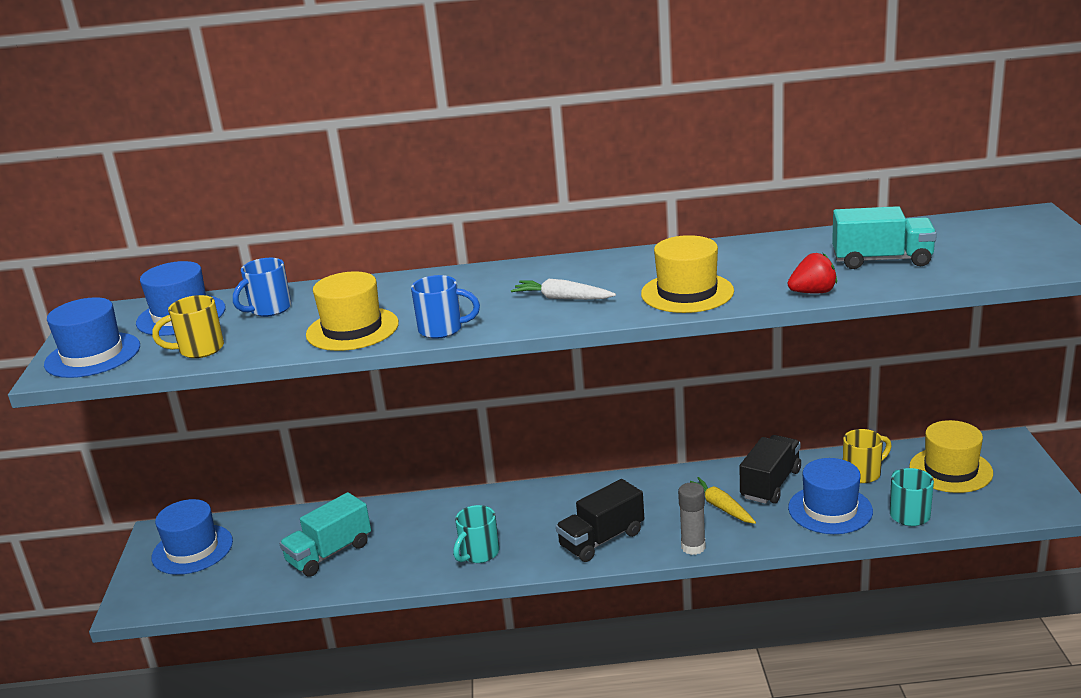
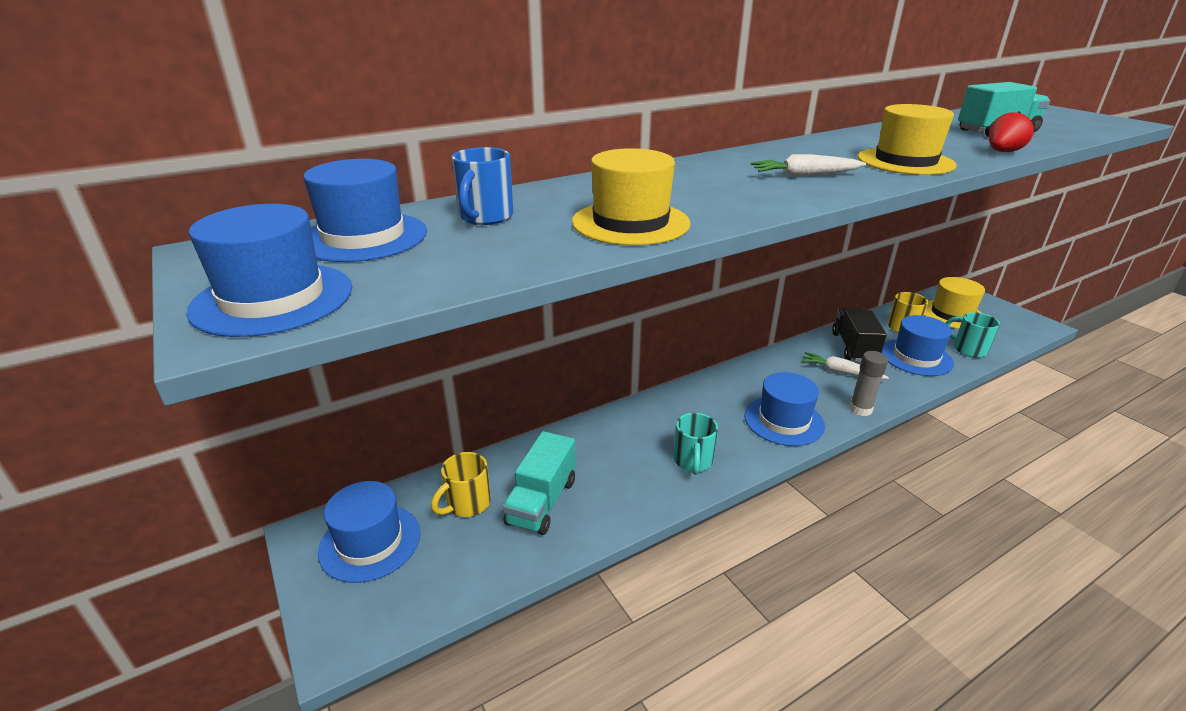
camera: 30 degrees left, 5 degrees up
(199, 350) = (451, 268): yellow mug -> yellow mug (467, 504)
(442, 329) = (737, 211): blue mug -> none
(601, 539) = (784, 421): black truck -> blue hat
(720, 507) = (840, 372): yellow carrot -> white carrot

